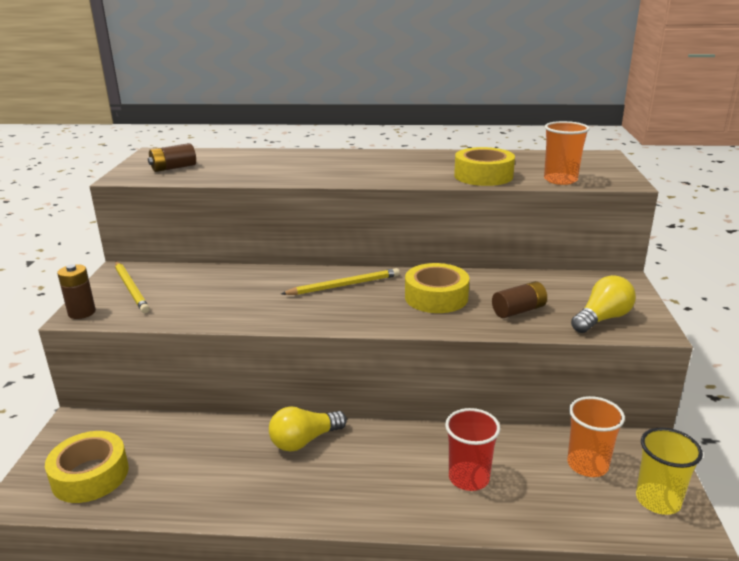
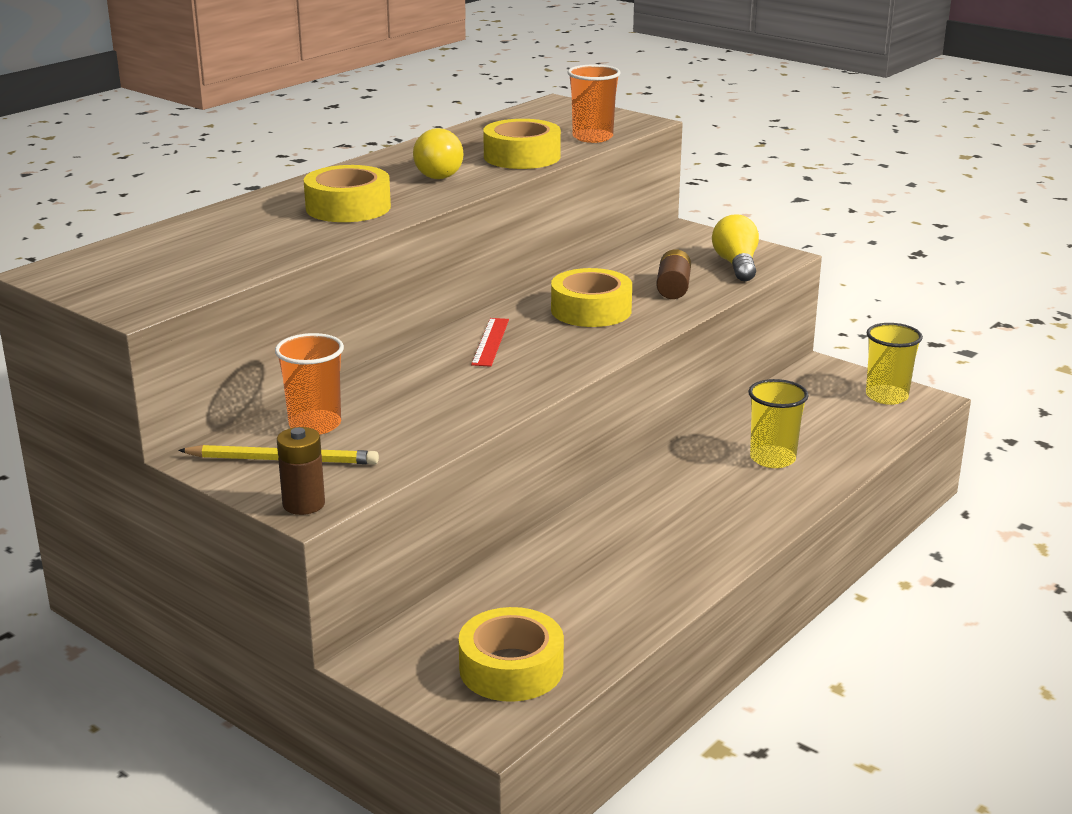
camera: 55 degrees left, 0 degrees up
(173, 168) = (161, 274): brown battery -> none
(304, 441) = (615, 519): yellow light bulb -> yellow light bulb (441, 173)
(322, 169) = (348, 207): none -> yellow tape
(344, 285) = (490, 342): yellow pencil -> red ruler
(469, 478) = (772, 459): red cup -> yellow cup
(587, 465) = (816, 403): orange cup -> orange cup (315, 425)

